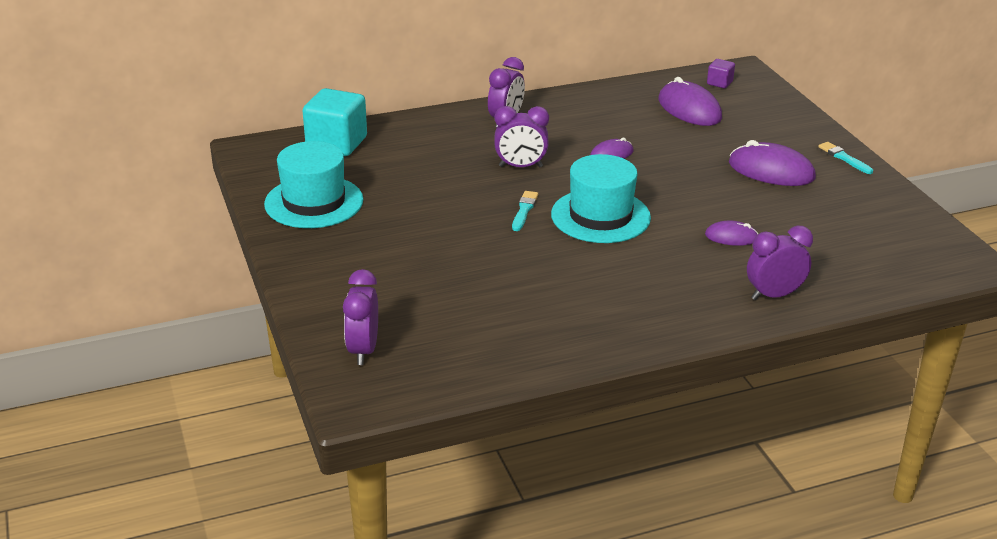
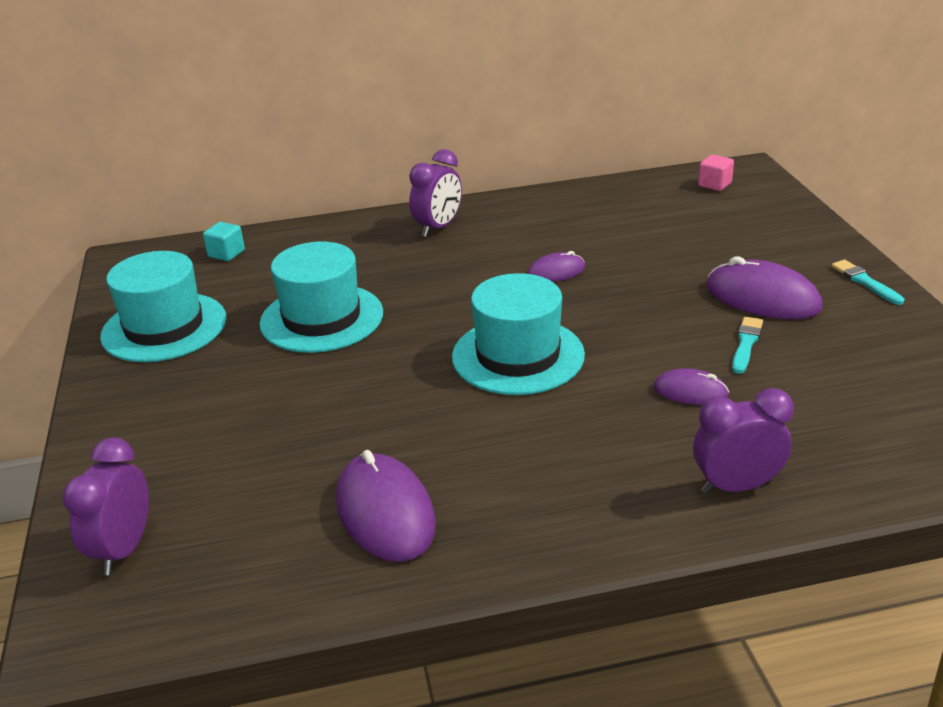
camera: 10 degrees right, 0 degrees up
(336, 143) = (226, 254): turquoise cube -> turquoise cube, size x0.48
(439, 192) = (322, 318): none -> turquoise hat
(520, 166) = (436, 286): purple clock -> none
(524, 210) = (420, 345): turquoise brush -> turquoise brush (746, 344)
(689, 109) = (669, 216): purple mouse -> purple mouse (385, 512)
(719, 83) = (714, 185): purple cube -> pink cube

